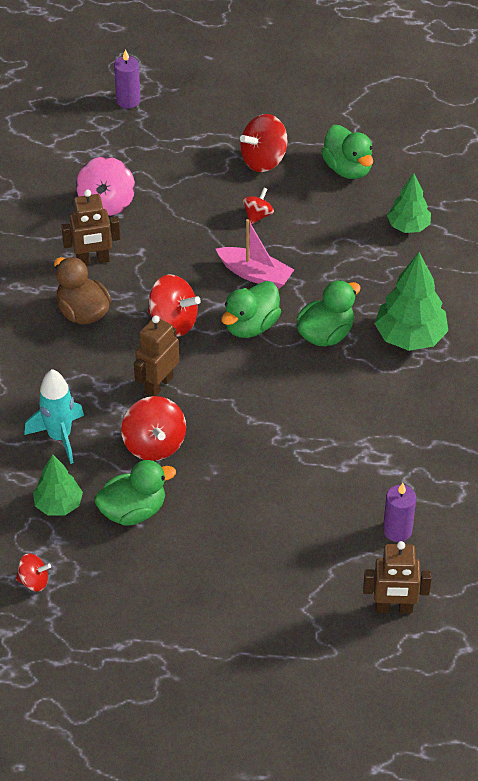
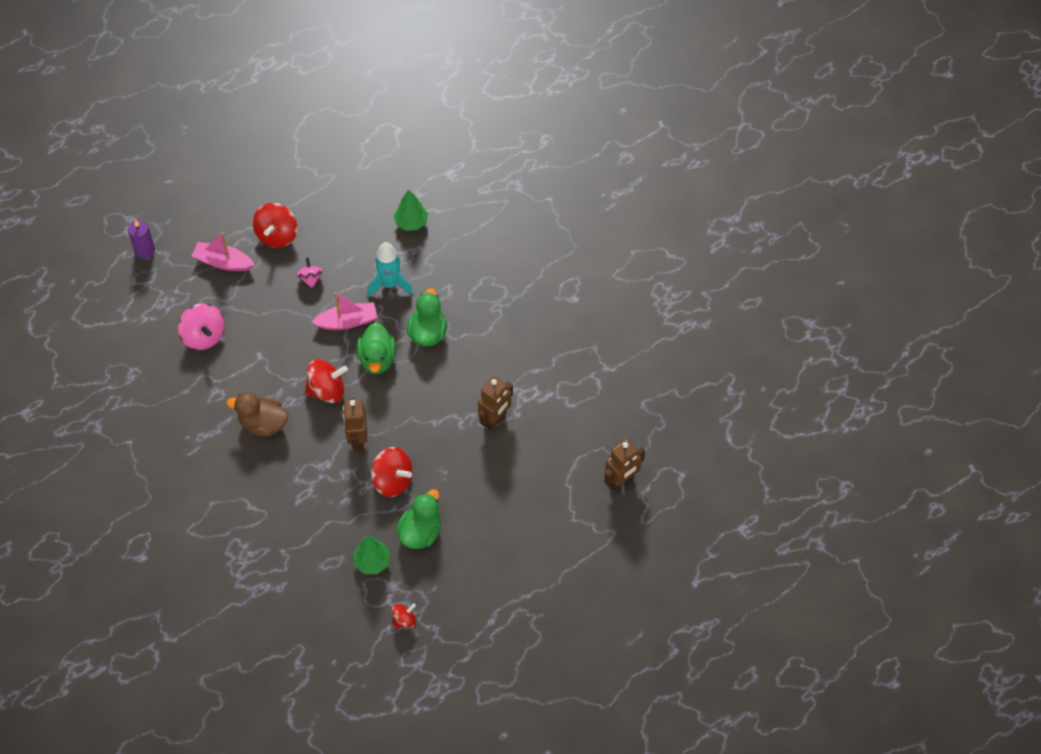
camera: 40 degrees left, 10 degrees up
(59, 437) = (330, 518): turquoise rocket -> turquoise rocket (390, 284)
(93, 260) = (234, 383): brown robot -> brown robot (495, 419)
(189, 152) = (223, 262): none -> pink boat
(258, 215) = (310, 278): red spinning top -> pink spinning top
(348, 168) = (336, 205): green duck -> none
(397, 530) = (582, 431): purple candle -> none
(410, 337) = (479, 299): green tree -> none

